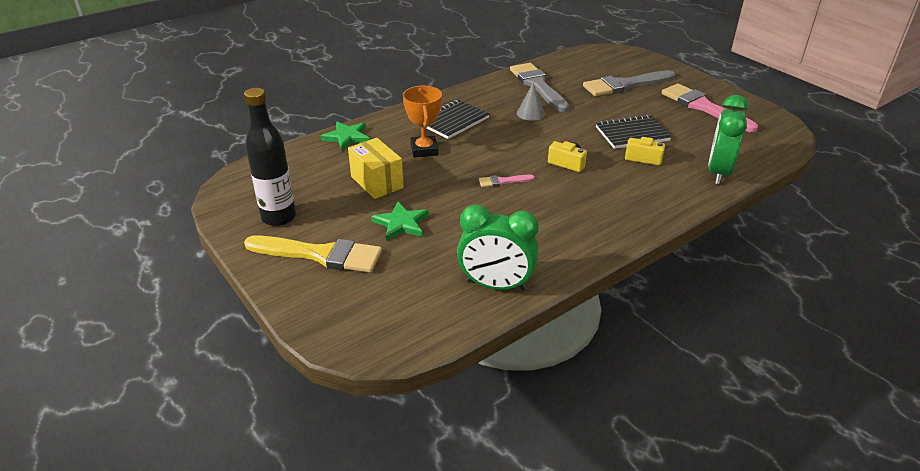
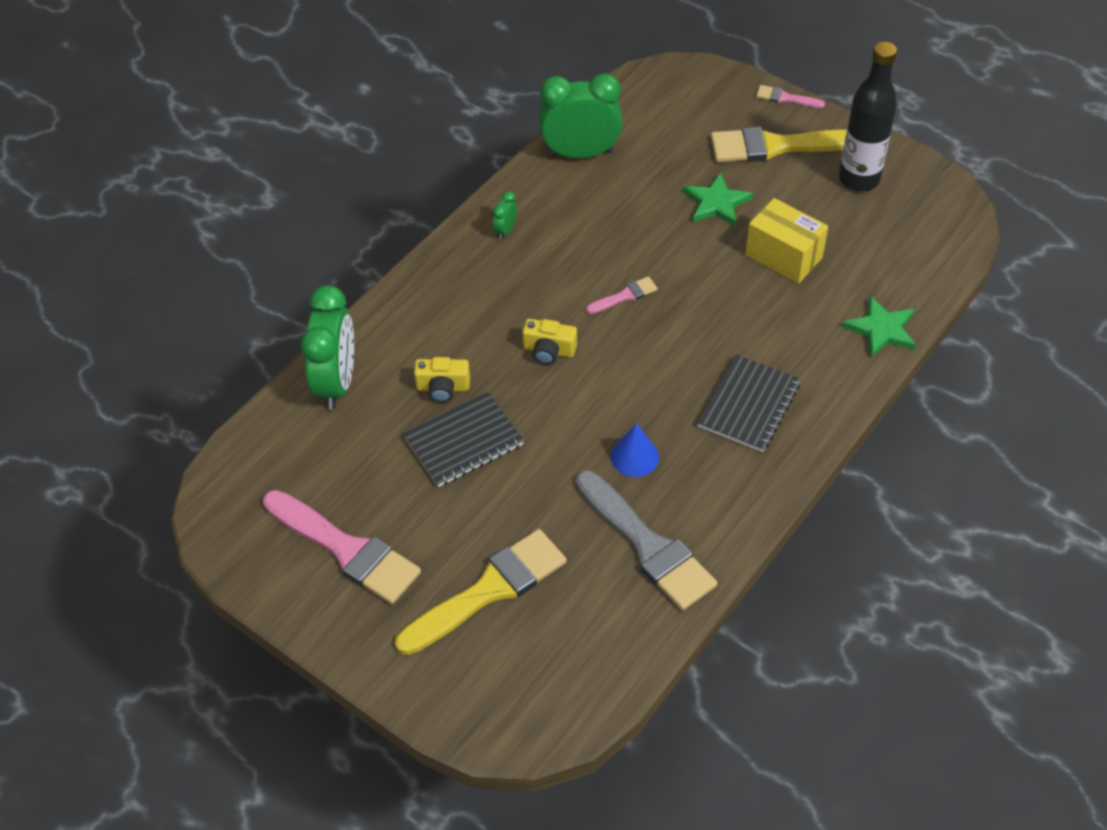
camera: 165 degrees right, 15 degrees up
(277, 294) = (786, 98): none -> pink brush
(424, 150) = (757, 330): orange trophy -> none
(530, 113) = (634, 457): grey cone -> blue cone
(581, 238) = (505, 230): none -> green clock
(625, 85) = (488, 590): grey brush -> yellow brush

